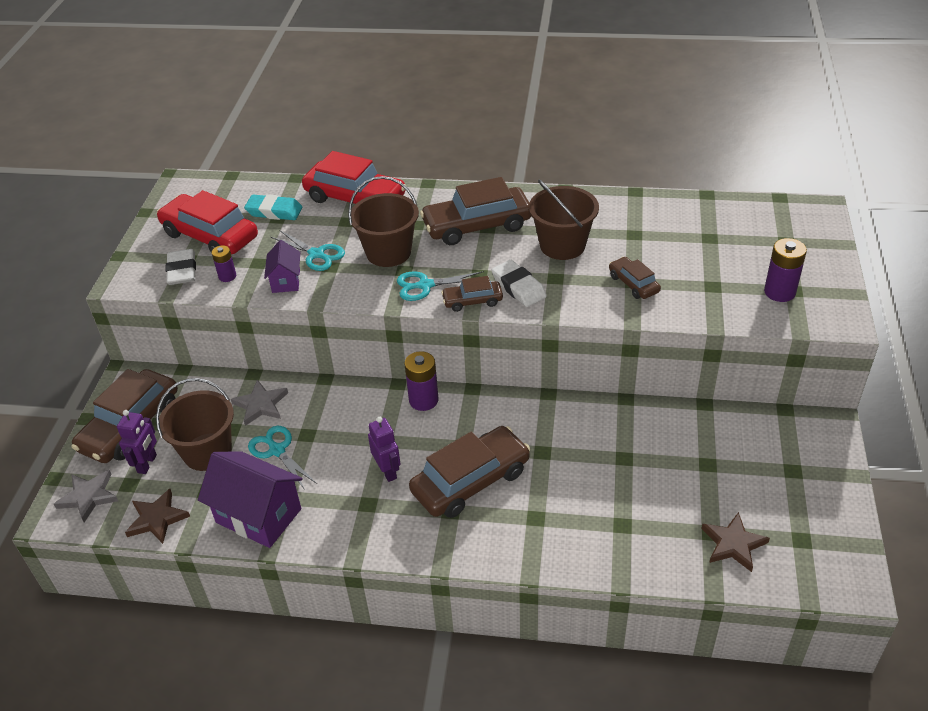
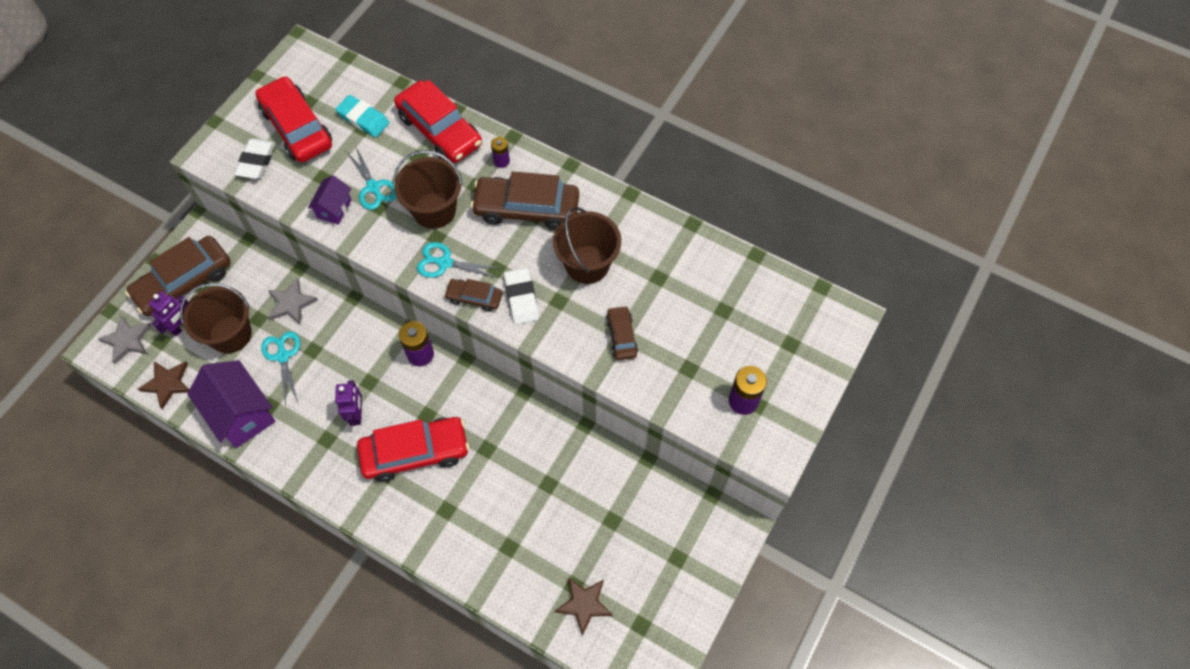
camera: 20 degrees right, 20 degrees up
(227, 276) = (290, 183): purple battery -> purple battery (501, 161)
(471, 481) = (415, 453): brown car -> red car

